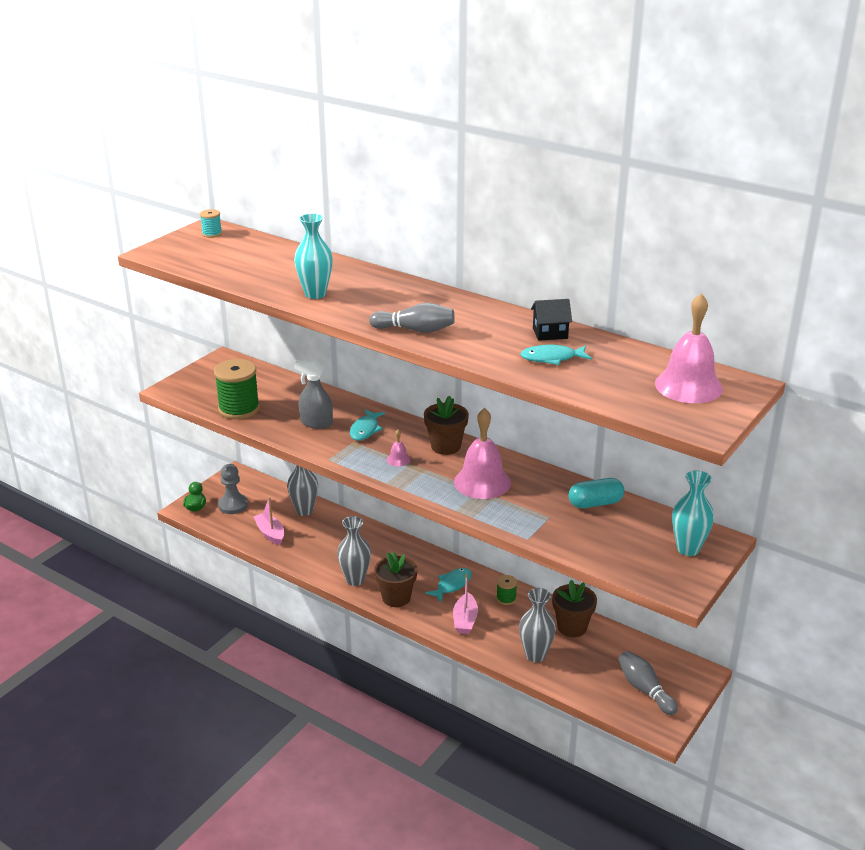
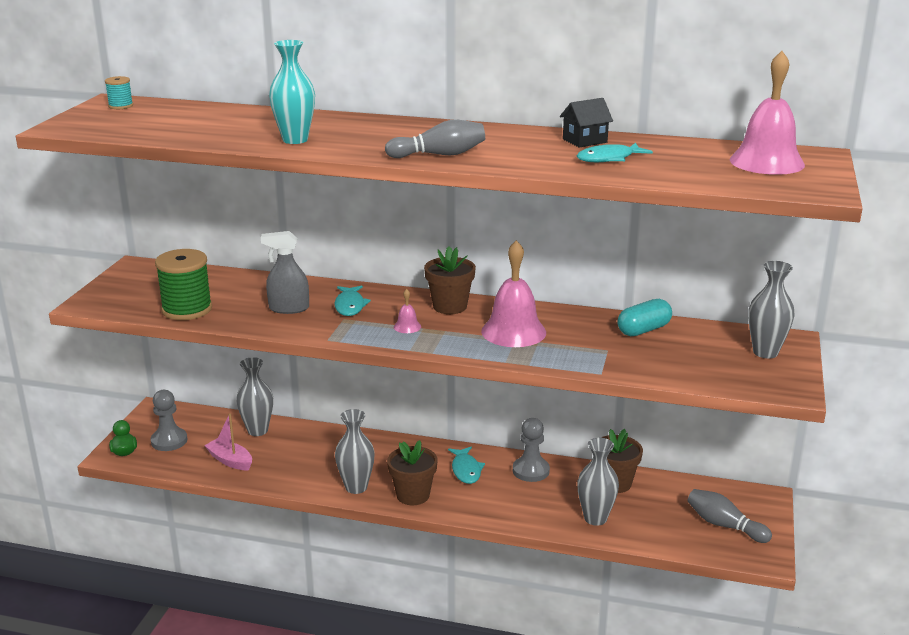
camera: 20 degrees left, 5 degrees down
(452, 585) = (466, 470): turquoise fish -> turquoise fish turned 150 degrees clockwise
(465, 620) = (501, 501): pink boat -> none
(506, 598) = (531, 471): green spool -> grey pawn
(688, 549) = (765, 352): turquoise vase -> grey vase

